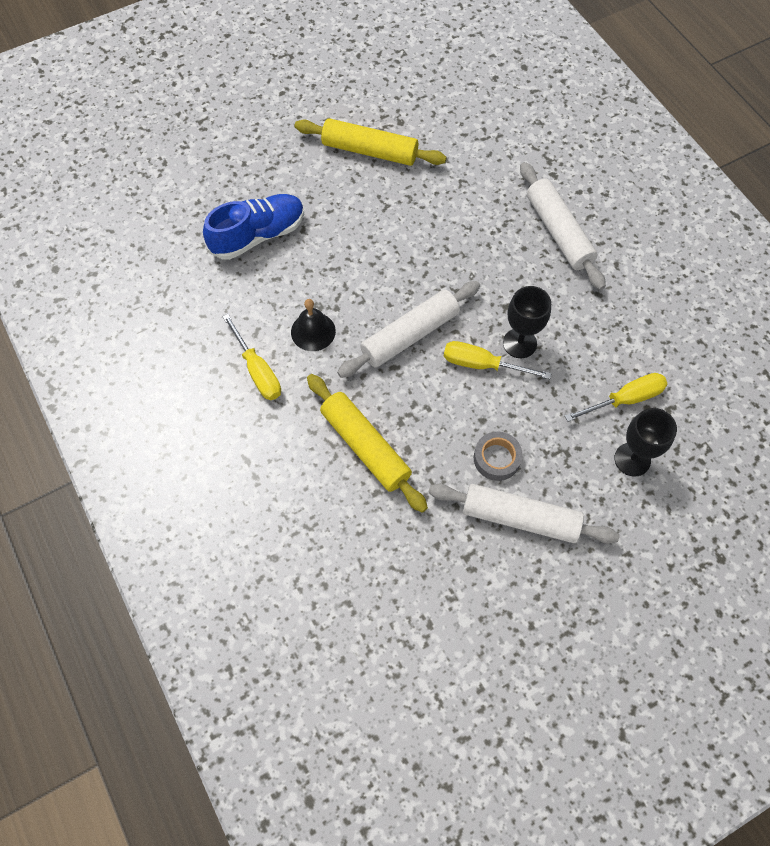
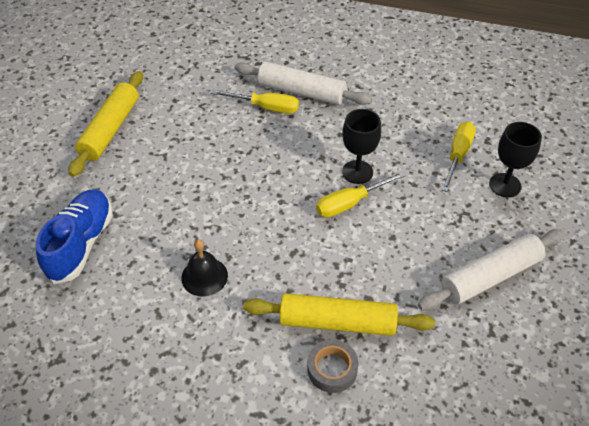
camera: 45 degrees left, 15 degrees down
(257, 370) = (191, 340): yellow screwdriver -> yellow screwdriver (266, 107)
(369, 151) = (110, 129): yellow rolling pin -> yellow rolling pin turned 45 degrees counterclockwise
(410, 335) = (279, 223): white rolling pin -> none
(496, 458) = (431, 253): grey tape -> grey tape (332, 369)

